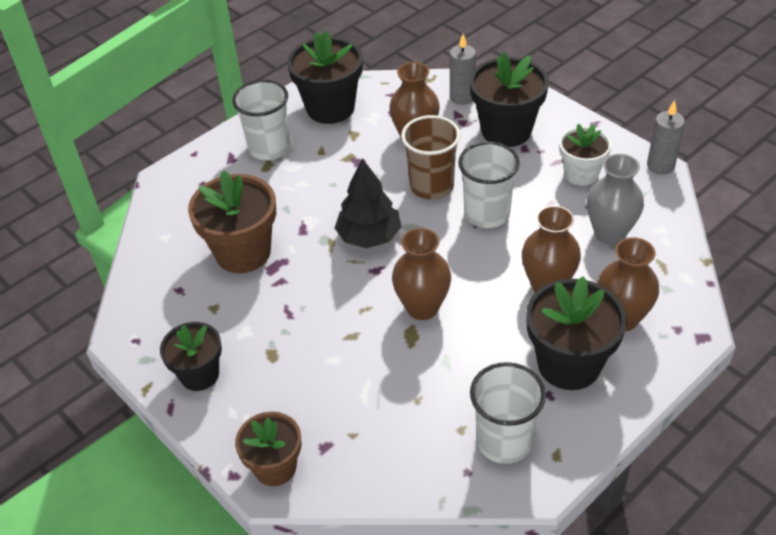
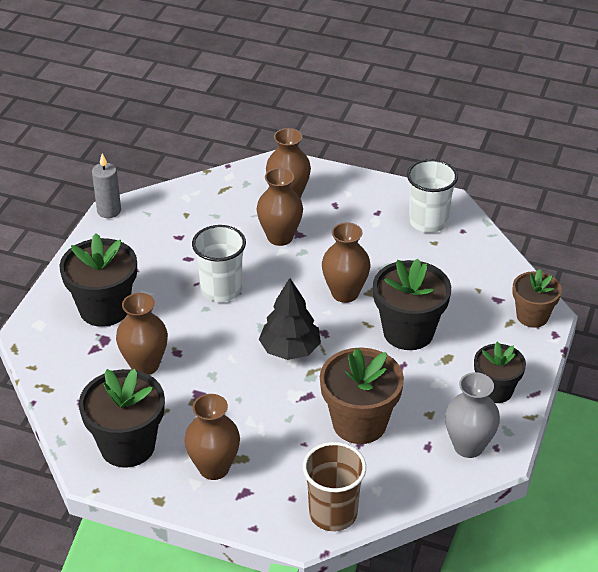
camera: 120 degrees left, 5 degrees down
(269, 148) = (214, 468): white cup -> brown vase
(431, 186) = (205, 333): brown cup -> brown cup (333, 513)
(462, 97) = (66, 353): grey candle -> none
(569, 364) = (346, 210): black flower pot -> black flower pot (408, 332)
(581, 174) = (142, 250): white flower pot -> none
(609, 233) = (205, 220): grey vase -> grey vase (468, 446)

